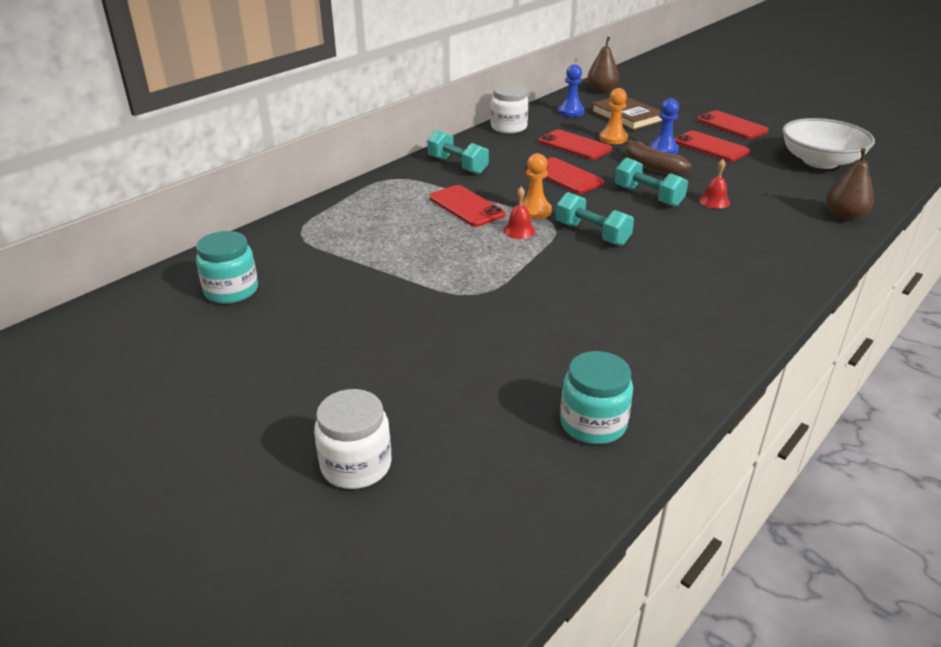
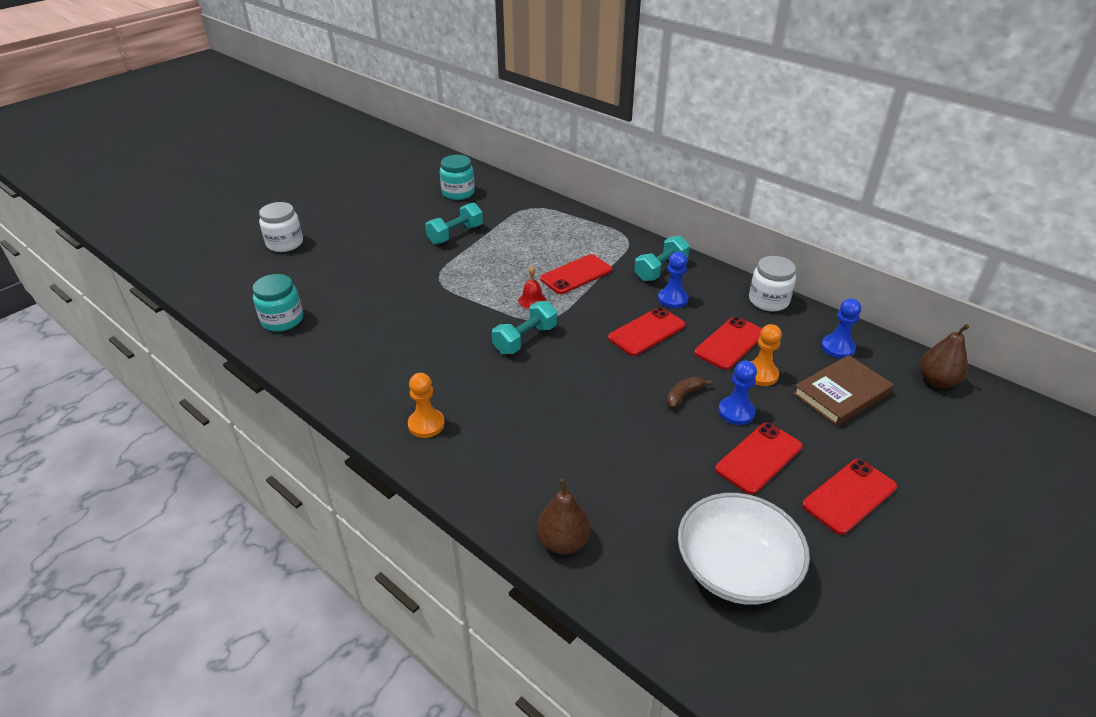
camera: 90 degrees right, 5 degrees up
(510, 163) = (672, 299): none -> blue pawn
(534, 211) = (569, 310): orange pawn -> orange pawn (426, 424)
(648, 196) = (605, 383): turquoise dumbbell -> turquoise dumbbell (455, 234)
(651, 166) = (683, 395): brown banana -> brown banana, size x0.62
(714, 201) = (597, 431): red bell -> none

